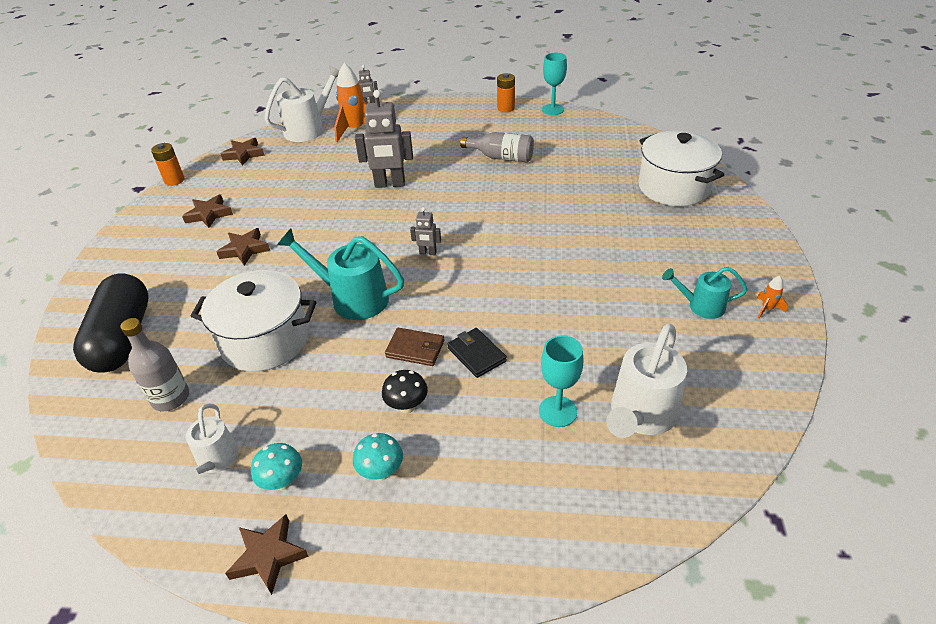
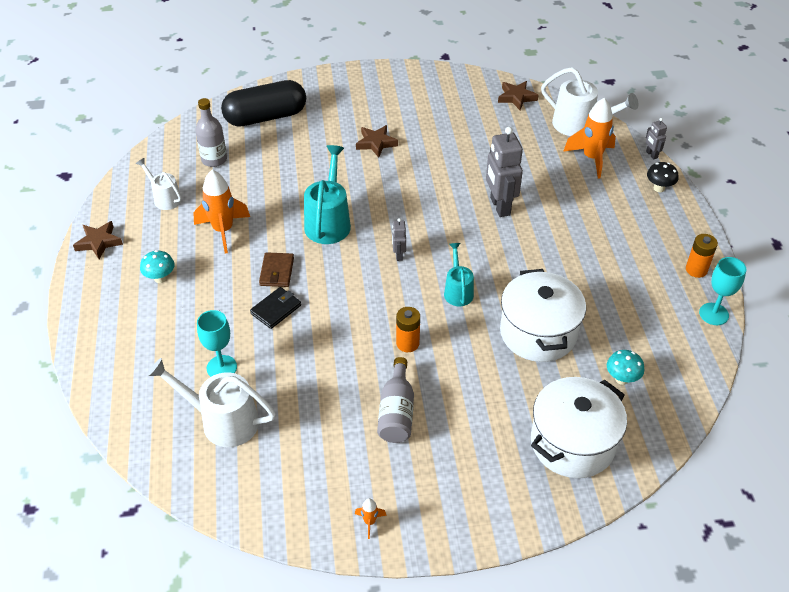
camera: 75 degrees right, 5 degrees up
(174, 180) = (460, 71): orange battery -> orange battery (407, 343)
(209, 214) = (417, 108): brown star -> none
(216, 461) = (164, 198): white watering can -> white watering can turned 60 degrees clockwise
(265, 340) = (274, 187): white pot -> white pot (538, 333)
(283, 482) = (150, 233): turquoise mushroom -> turquoise mushroom (621, 379)
(319, 396) = (223, 230): none -> orange rocket
(407, 406) = (218, 279): black mushroom -> black mushroom (659, 188)
(501, 157) = (581, 282): grey bottle -> grey bottle (396, 412)
(700, 306) = (364, 465): turquoise watering can -> turquoise watering can (457, 291)

